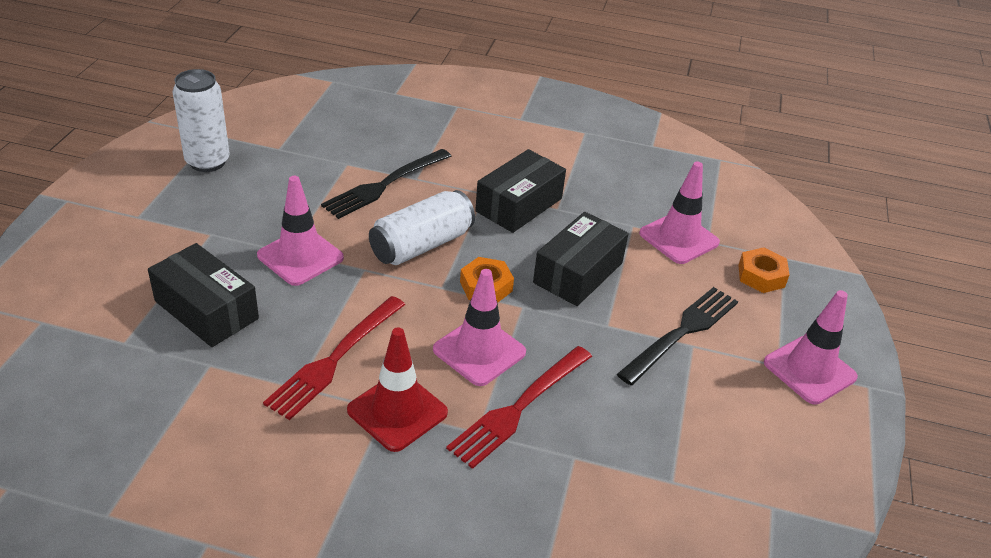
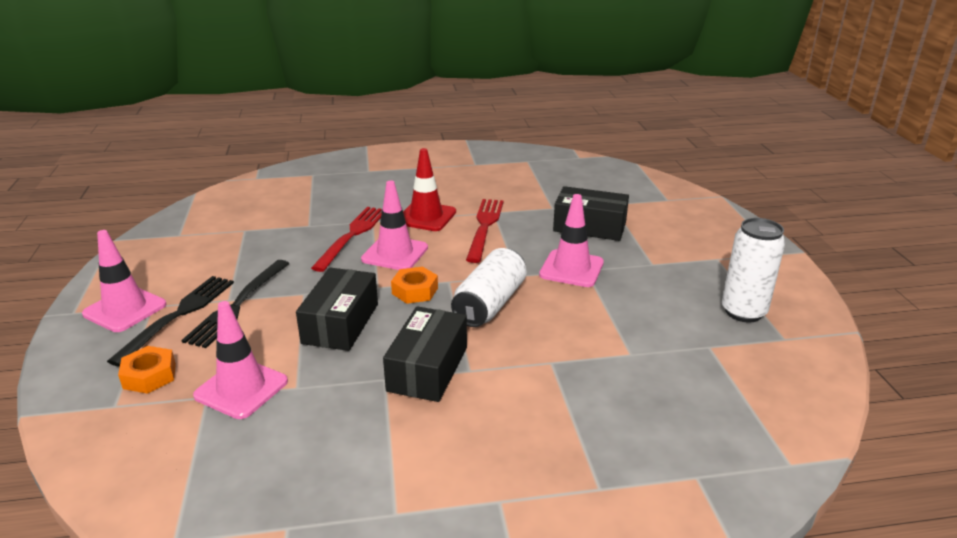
camera: 160 degrees right, 10 degrees down
(384, 185) = (572, 344): black fork -> black fork (179, 315)

